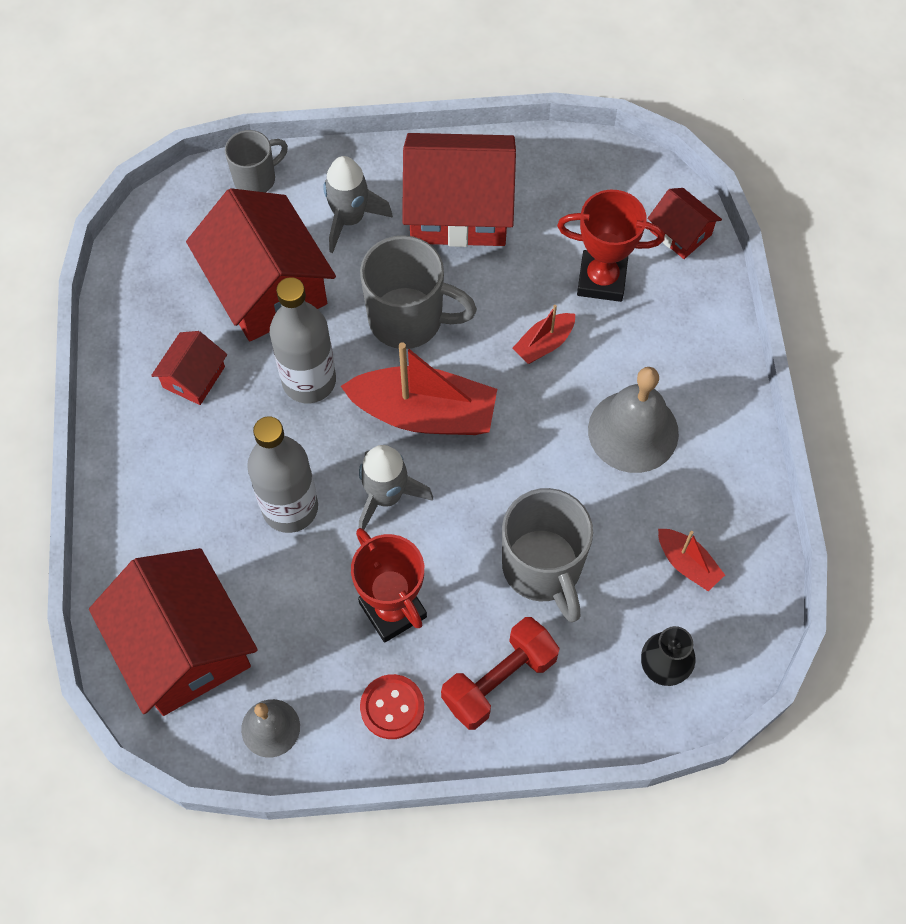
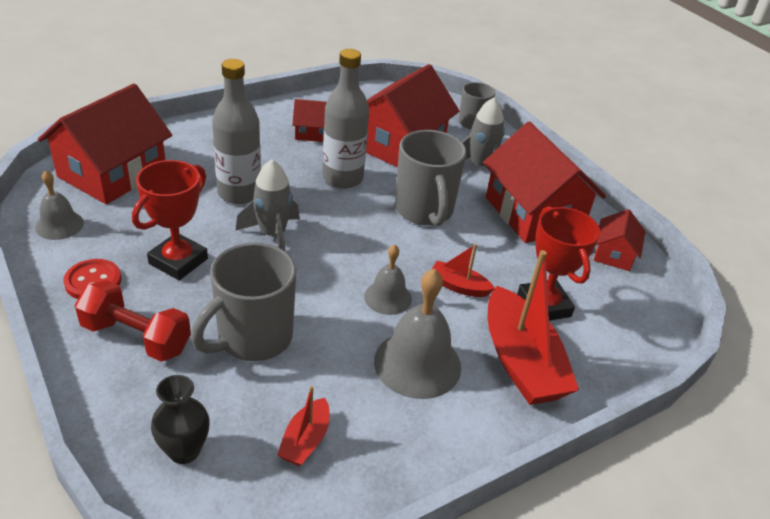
camera: 60 degrees right, 25 degrees down
(424, 413) = (353, 237): red boat -> red boat (521, 362)
(534, 419) = (388, 297): none -> grey bell
(680, 233) = (632, 345): red house -> red house (614, 254)

